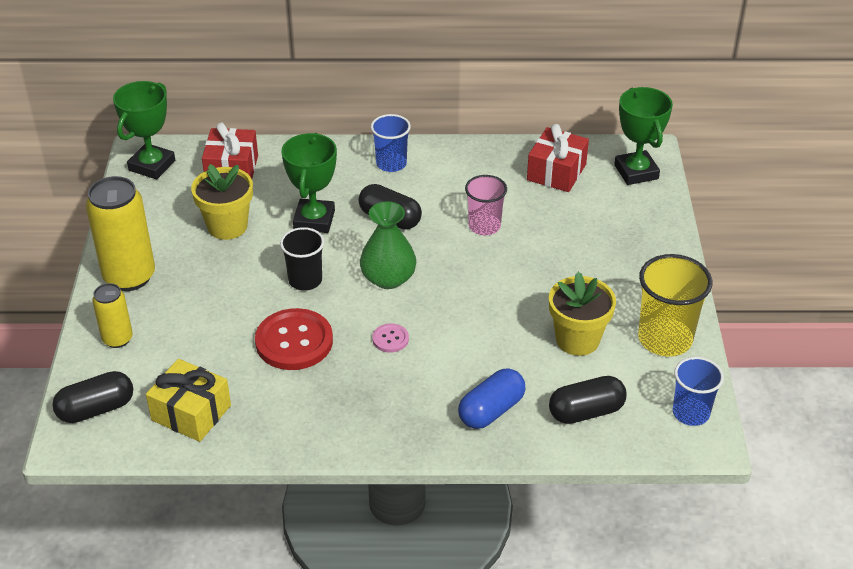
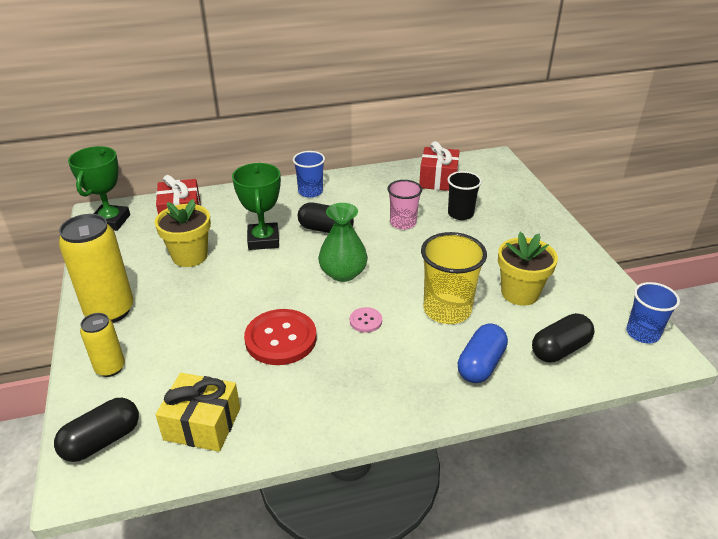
camera: 15 degrees left, 5 degrees down
(305, 280) = (272, 286): black cup -> black cup (460, 214)
(636, 172) = (495, 171): green trophy -> none
(665, 339) = (586, 280): yellow cup -> yellow cup (447, 310)

